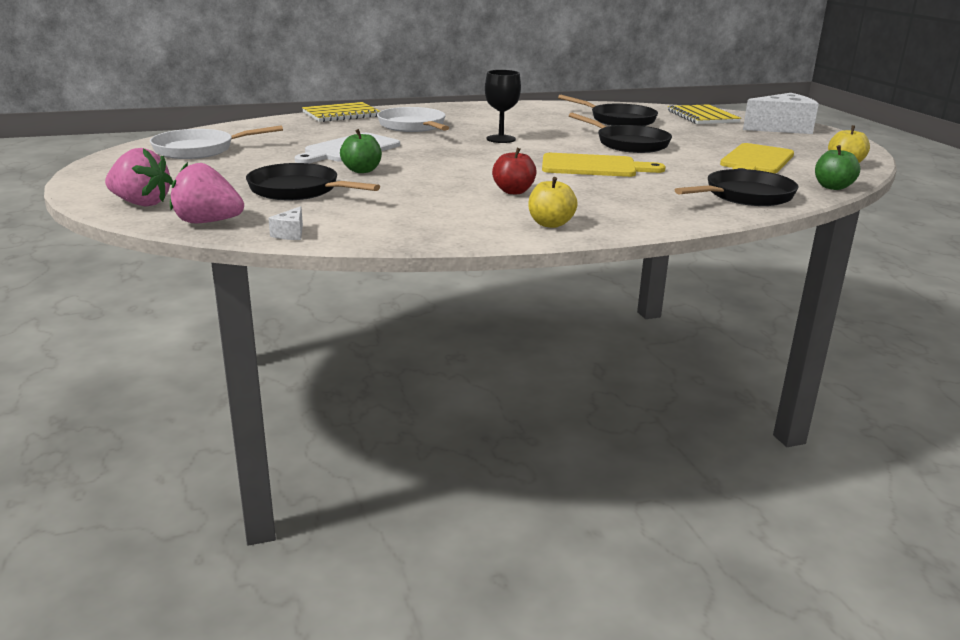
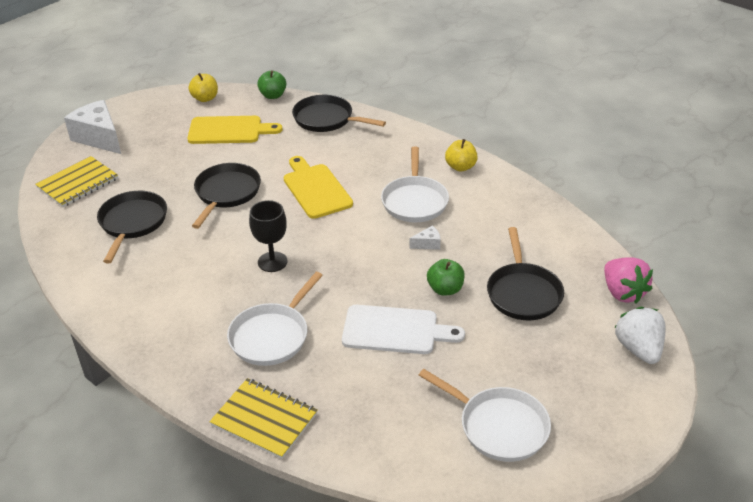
camera: 120 degrees left, 15 degrees up
(141, 203) = (638, 349): pink strawberry -> white strawberry
(290, 234) = (593, 248): white cheese -> white cheese (428, 244)
(513, 191) = (414, 201): red apple -> white pan

